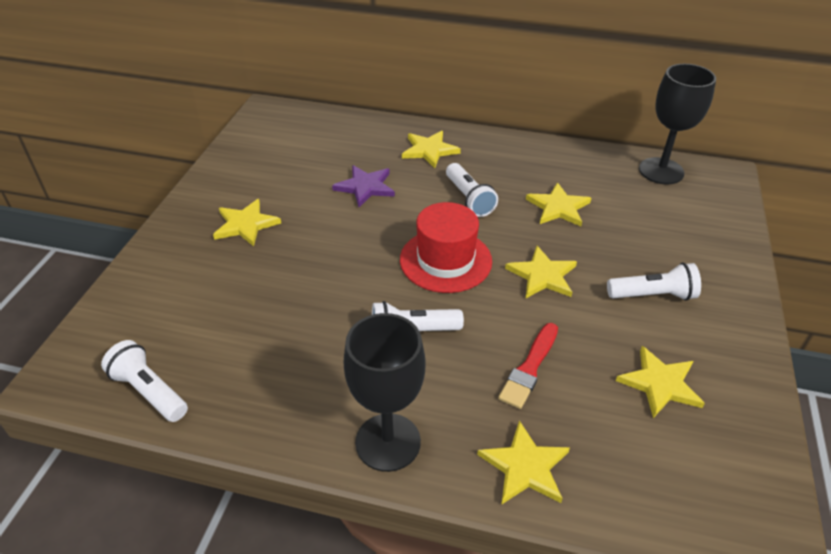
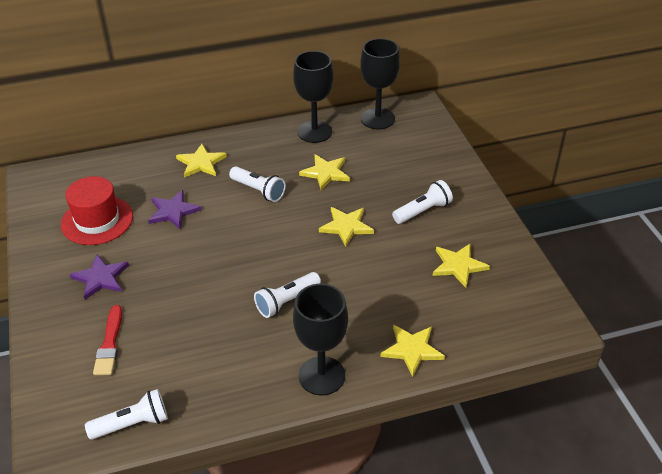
camera: 30 degrees left, 0 degrees up
(149, 391) = (132, 424): white flashlight -> white flashlight turned 150 degrees clockwise
(245, 224) = (100, 278): yellow star -> purple star
(445, 260) = (274, 243): red hat -> red hat (97, 220)
(529, 368) = (377, 291): red brush -> red brush (109, 344)
(575, 160) = (314, 132): none -> black goblet

